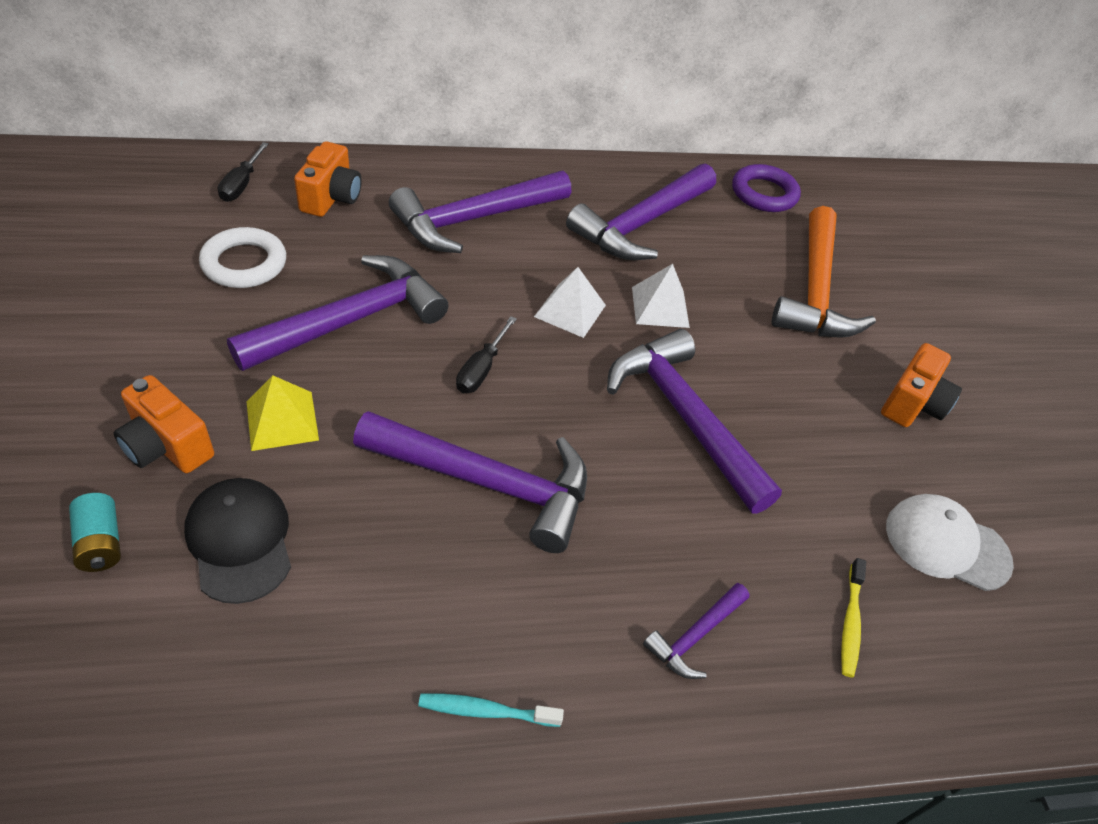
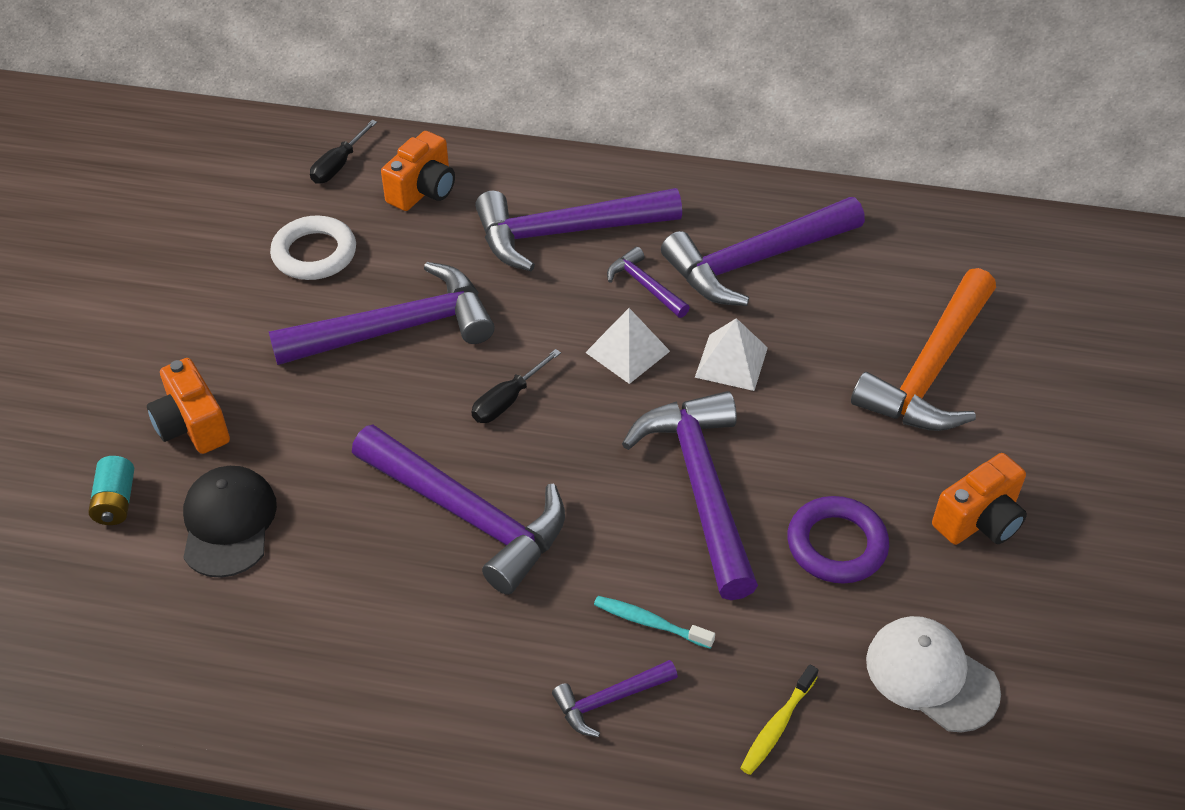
camera: 25 degrees right, 0 degrees up
(282, 420) = (299, 419): yellow pyramid -> none
(485, 711) = (387, 716): turquoise toothbrush -> turquoise toothbrush (650, 622)
(560, 254) = (645, 285): none -> purple hammer
(764, 193) = (929, 240): purple ring -> purple ring (836, 545)

